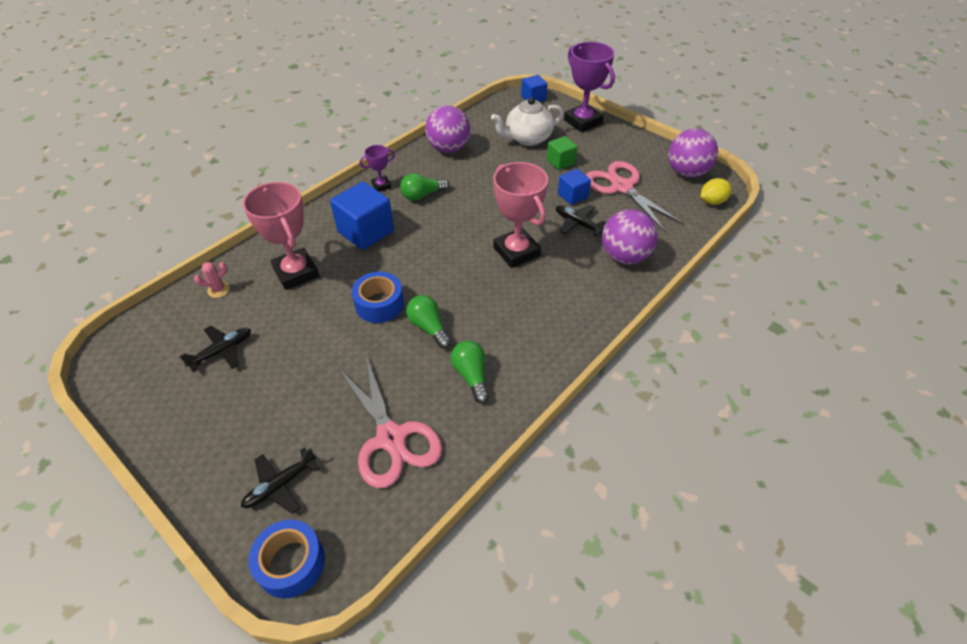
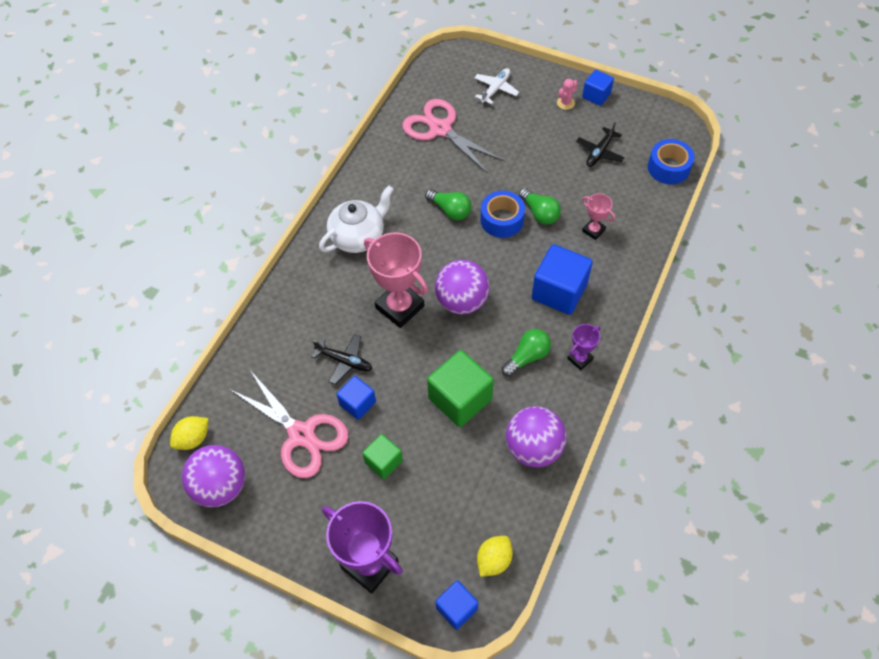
camera: 165 degrees right, 10 degrees up
(158, 432) = (596, 95): none -> blue cube
(219, 290) = (646, 198): pink cactus -> pink cactus (565, 103)
(280, 485) = (495, 89): black plane -> white plane
(291, 563) = (464, 60): blue tape -> blue tape (668, 168)
(296, 272) = (593, 230): pink trophy -> pink trophy, size x0.50
(471, 376) = (401, 181): green light bulb -> green light bulb (539, 213)
(489, 182) = (460, 399): none -> green cube
(502, 110) = (494, 560): none -> yellow lemon
(527, 138) = (438, 499): white teapot -> white teapot (358, 236)
(624, 256) = (291, 330): purple ball -> purple ball (462, 301)

